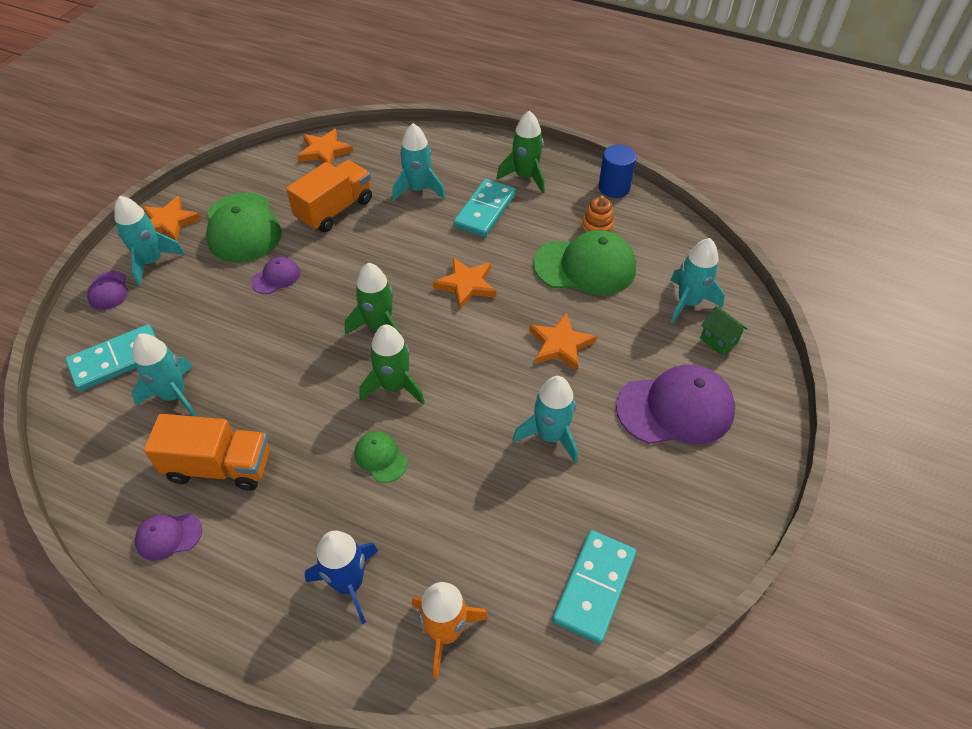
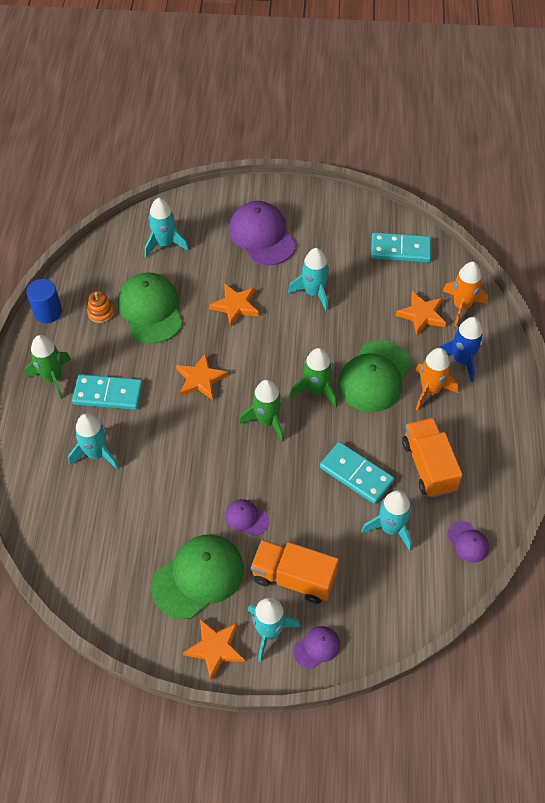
camera: 110 degrees left, 5 degrees up
(117, 360) = (380, 590): turquoise domino -> turquoise domino (356, 474)
(168, 536) = (488, 469): purple cap -> purple cap (468, 542)
(323, 517) = (430, 390): none -> orange rocket
(324, 151) = (64, 559): orange star -> orange star (422, 315)
(335, 210) = (147, 510): orange truck -> orange truck (293, 578)
(380, 457) = (374, 376): green cap -> green cap, size x2.07
(718, 340) = (194, 223): green house -> none

